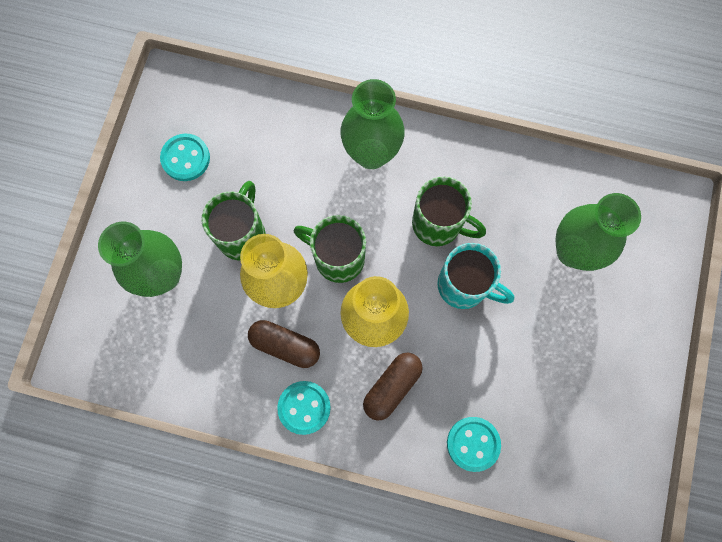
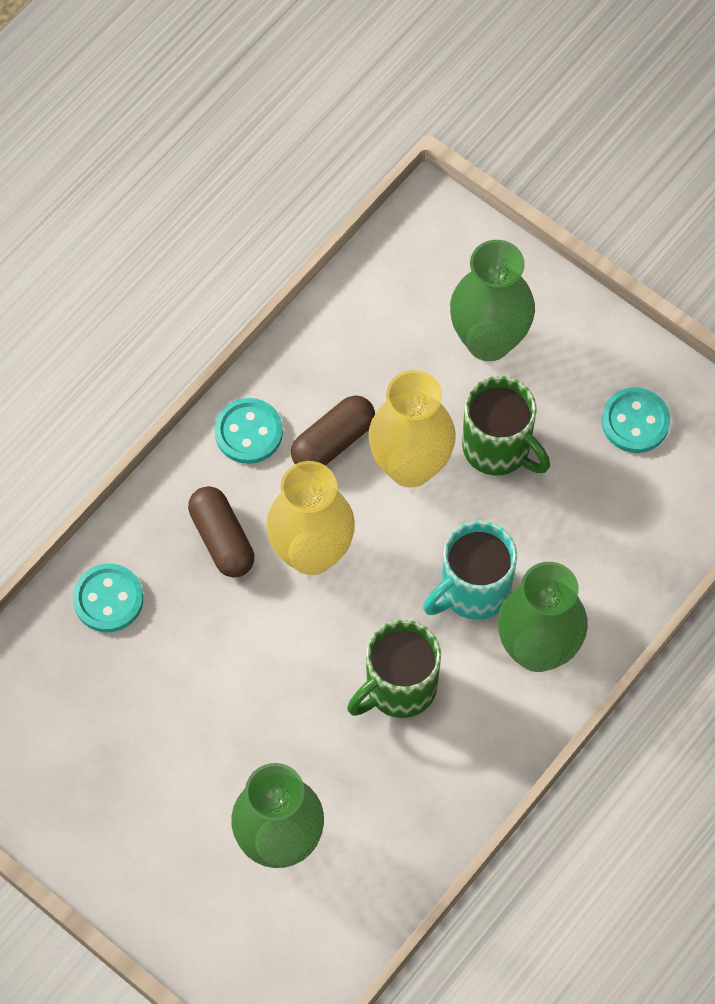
camera: 115 degrees right, 10 degrees down
(337, 258) = (414, 546): green mug -> none
(464, 286) = (302, 681): turquoise mug -> turquoise mug (472, 591)

